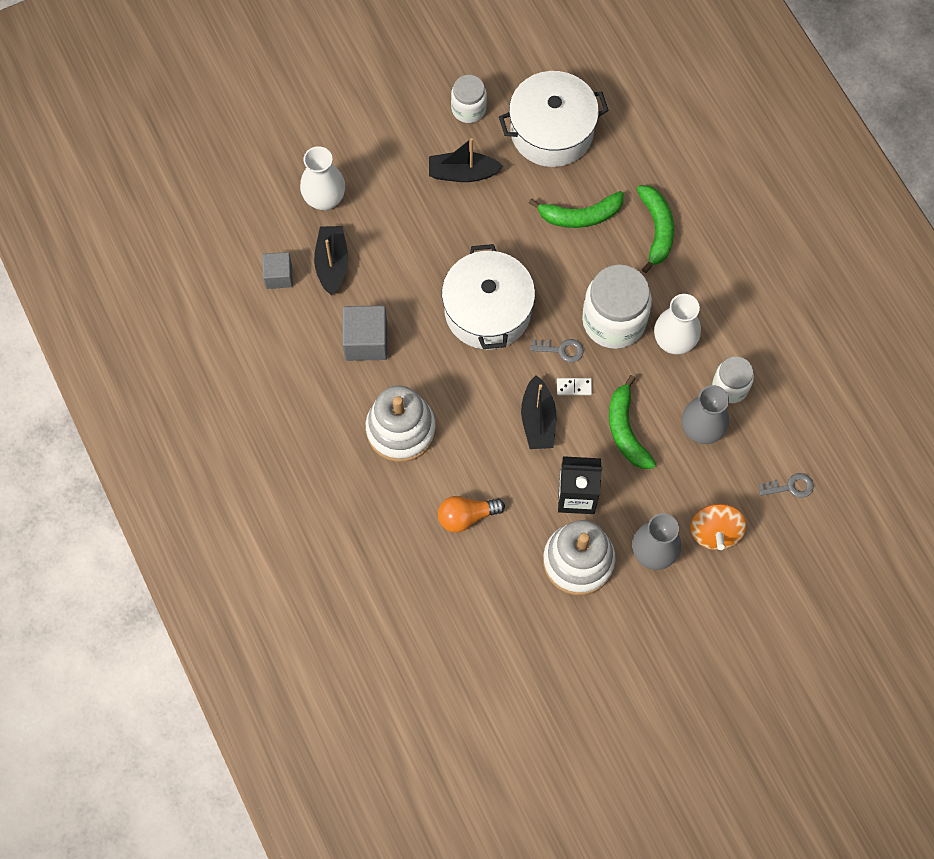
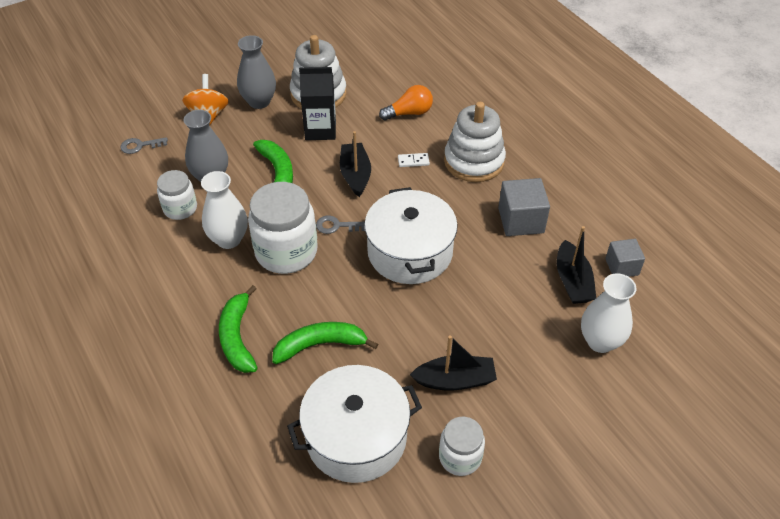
camera: 175 degrees right, 20 degrees down
(574, 387) = (324, 199): white domino -> white domino (413, 161)

